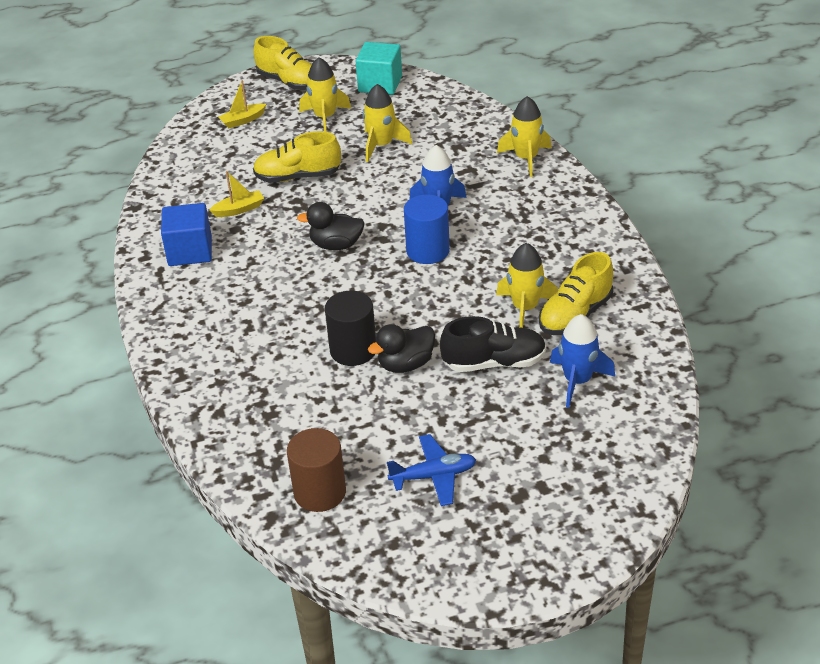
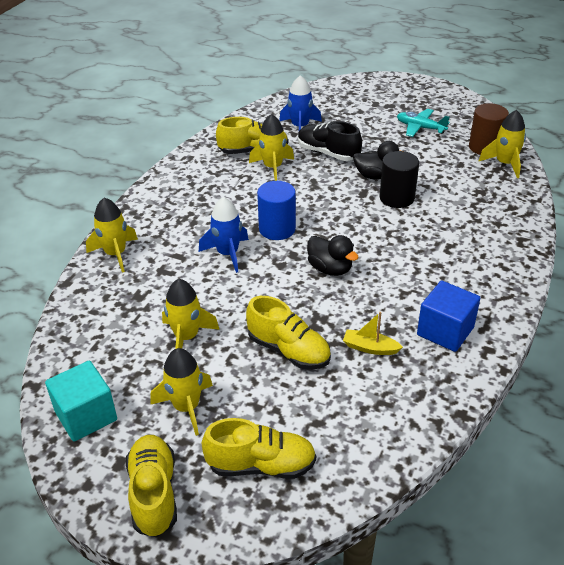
camera: 140 degrees left, 0 degrees up
(243, 120) = (261, 465): yellow boat -> yellow shoe
(272, 477) = (505, 164): none -> yellow rocket
(434, 476) = (420, 128): blue plane -> turquoise plane

